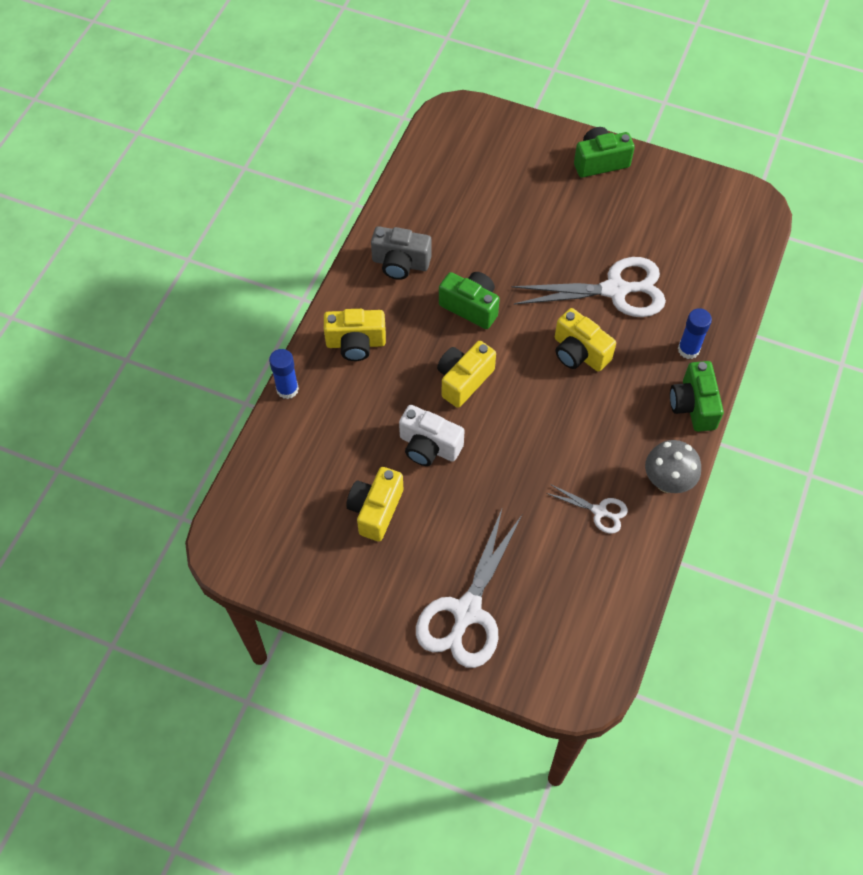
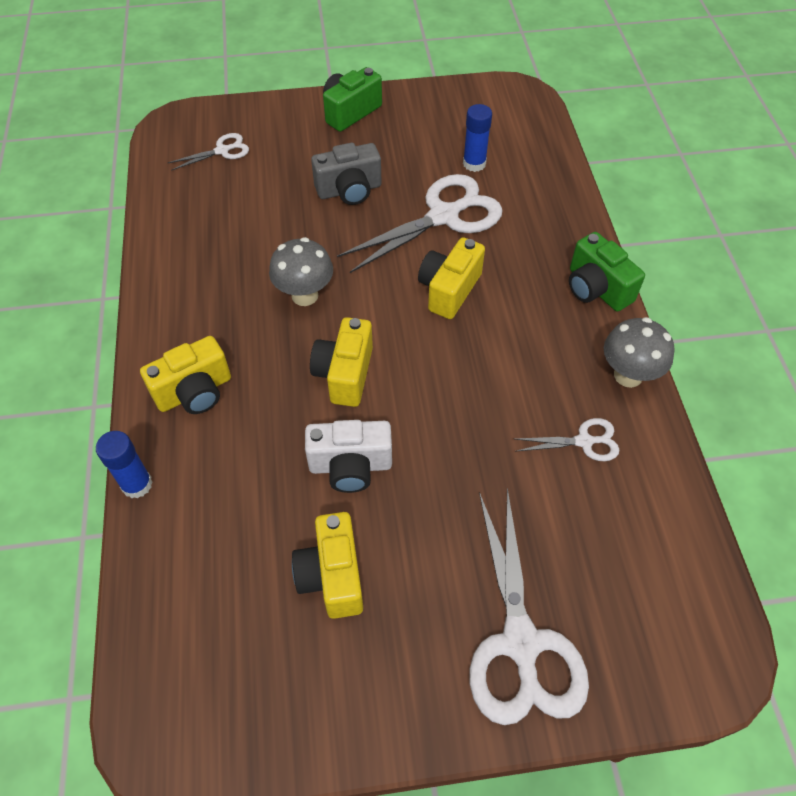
camera: 30 degrees left, 5 degrees down
(400, 263) = (199, 285): grey camera -> grey camera (349, 190)
(471, 307) = (305, 295): green camera -> grey mushroom
(478, 154) = (222, 151): none -> white scissors
(579, 352) = (449, 290): yellow camera -> yellow camera turned 105 degrees clockwise
(688, 349) = (553, 239): blue glue stick -> blue glue stick (474, 164)

